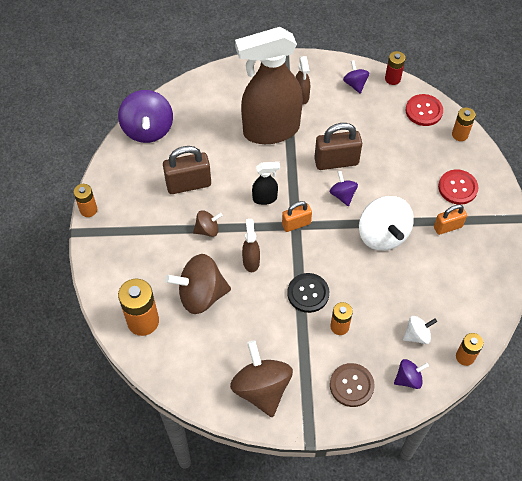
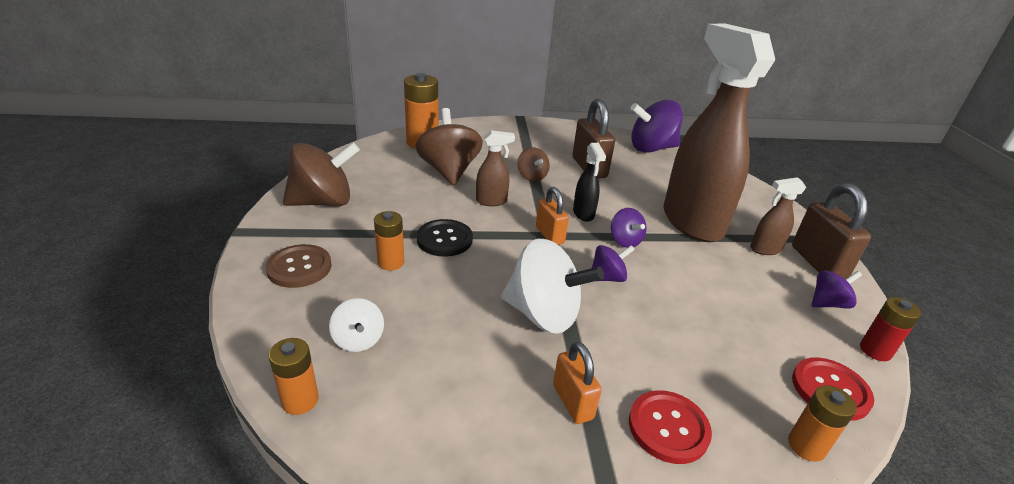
camera: 85 degrees right, 25 degrees down
(88, 210) = (545, 121): orange battery -> none
(336, 161) = (665, 275): brown padlock -> brown padlock (817, 263)
(382, 235) = (544, 314): white spinning top -> white spinning top turned 135 degrees counterclockwise
(408, 379) = (287, 324): purple spinning top -> purple spinning top (625, 241)

